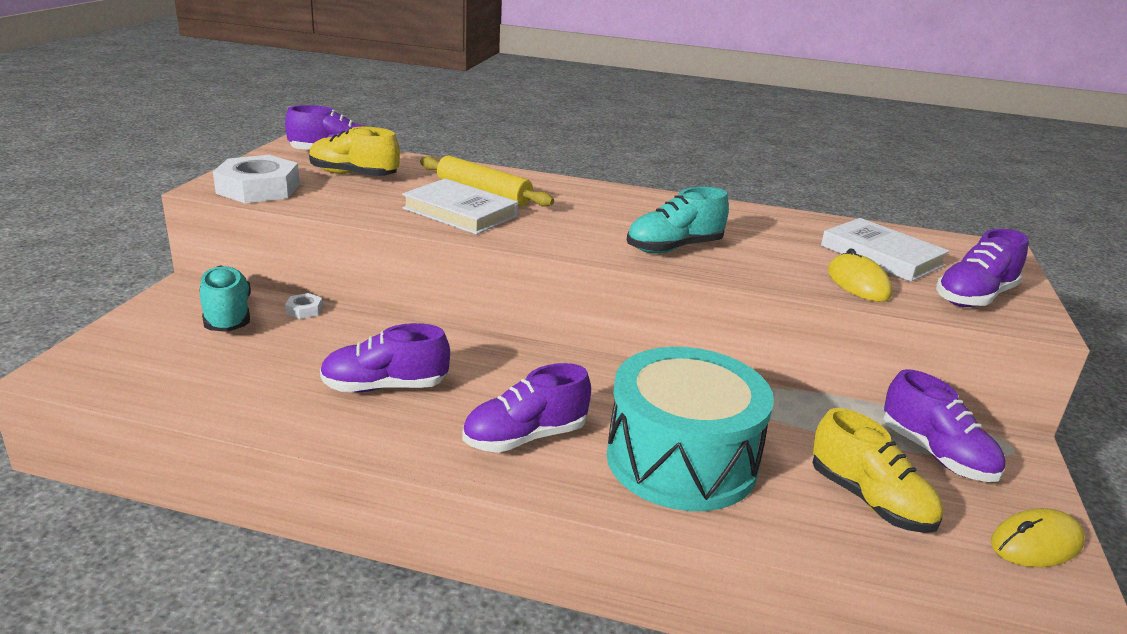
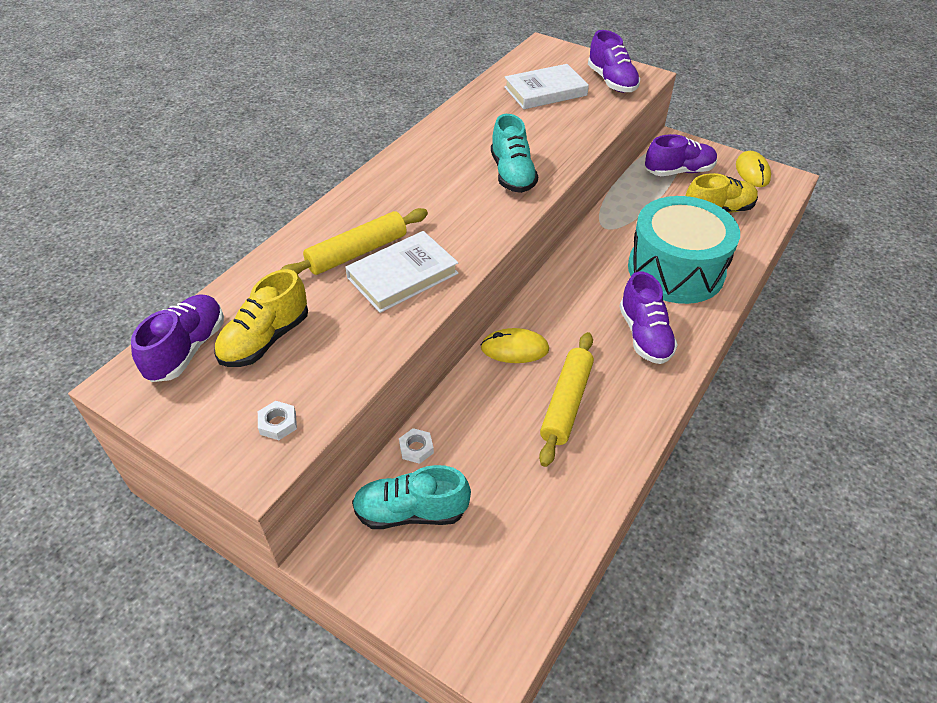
camera: 70 degrees left, 20 degrees up
(258, 189) = (278, 423): white nut -> white nut, size x0.43
(385, 387) = (566, 403): purple shoe -> yellow rolling pin
(858, 283) = (585, 115): yellow mouse -> yellow mouse (514, 349)

